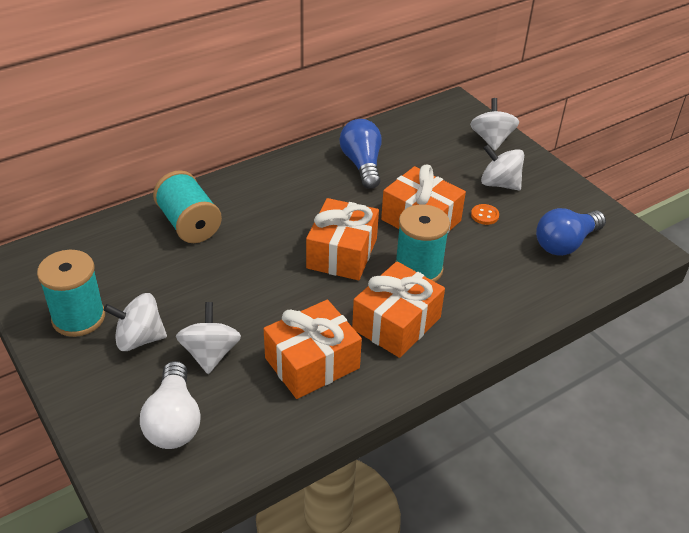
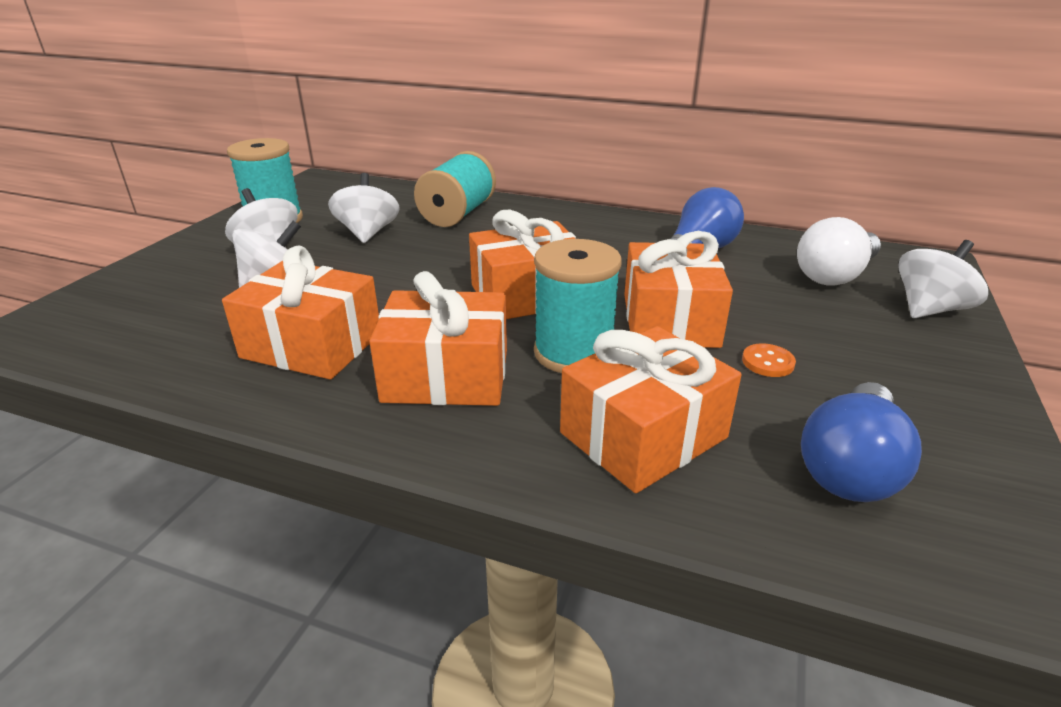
camera: 55 degrees right, 10 degrees down
(174, 421) = (158, 304): white light bulb -> white light bulb (835, 275)
(499, 184) = (856, 349): white spinning top -> white spinning top (368, 233)
(501, 285) = (643, 435): none -> orange gift
(565, 243) = (850, 466): blue light bulb -> blue light bulb turned 75 degrees counterclockwise

